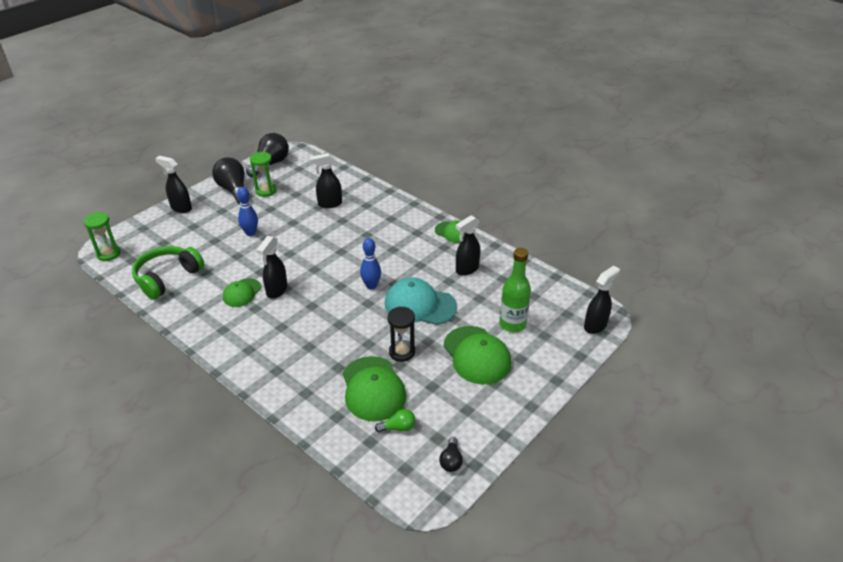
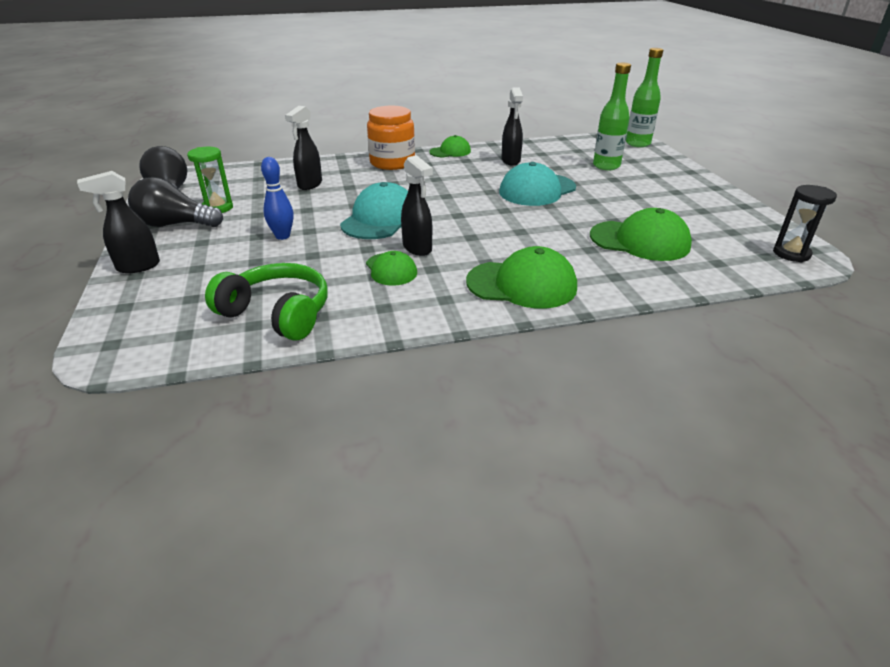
camera: 55 degrees left, 5 degrees down
(108, 254) = (131, 352): green hourglass -> none
(167, 278) = (277, 313): green headphones -> green headphones turned 135 degrees clockwise
(304, 257) = (380, 219): none -> turquoise cap
(371, 286) = (479, 201): blue bowling pin -> none
(398, 427) = (706, 244): green light bulb -> none
(401, 217) = (392, 163): none -> orange jar
(402, 352) = (597, 215): black hourglass -> black hourglass (791, 254)
(451, 461) = (767, 234): black light bulb -> none
(477, 355) = (633, 188): green cap -> green cap (522, 284)
(595, 326) = (637, 143): black spray bottle -> green bottle

